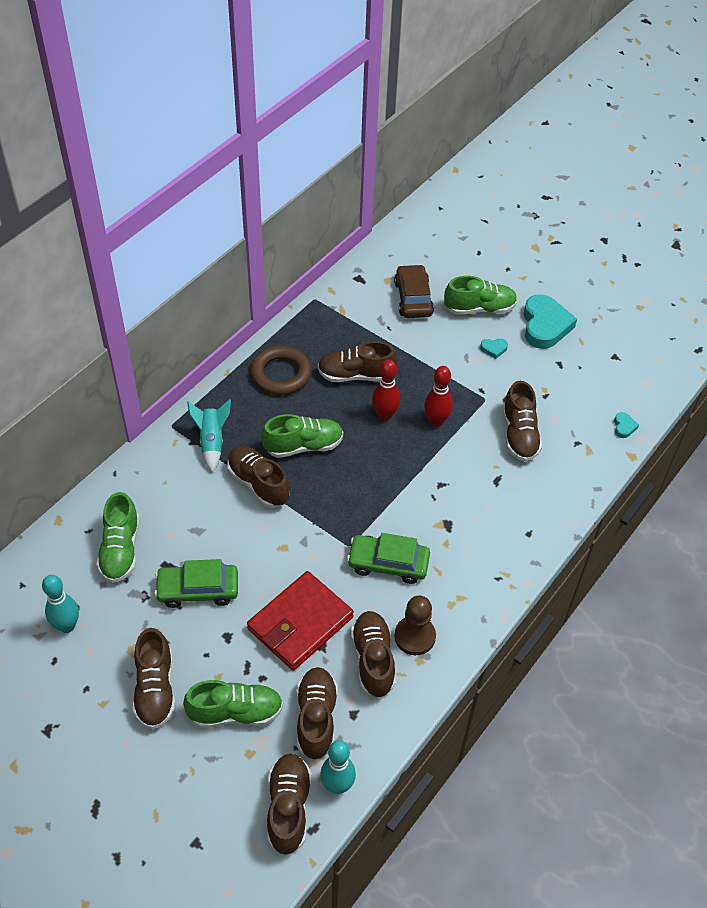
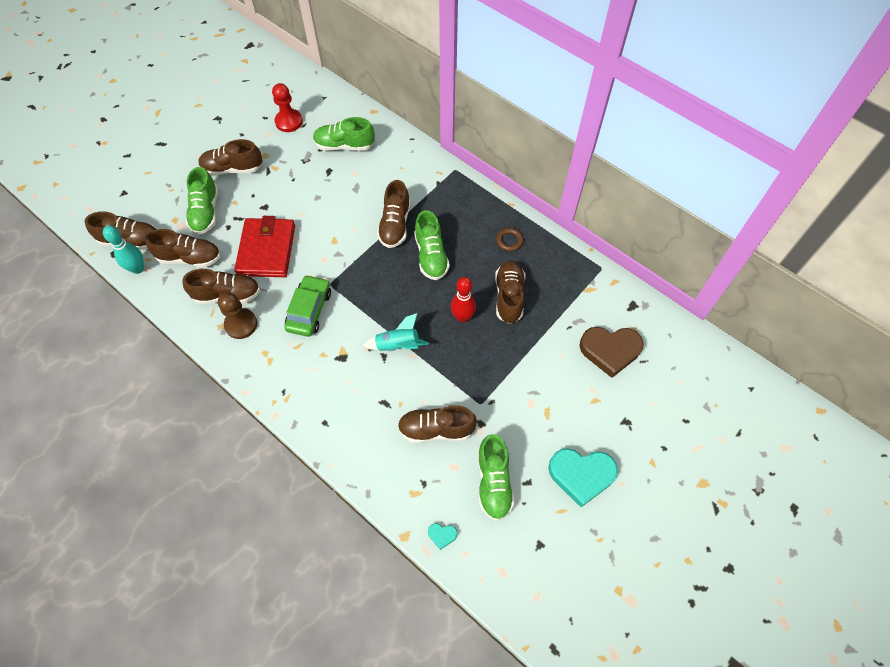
camera: 95 degrees right, 10 degrees up
(67, 626) = (289, 121): turquoise bowling pin -> red pawn
(198, 590) = (305, 189): green car -> none
(212, 442) = (438, 195): turquoise rocket -> turquoise rocket (398, 345)
(258, 484) = (395, 225): brown shoe -> brown shoe turned 135 degrees clockwise
(281, 374) = (509, 241): brown ring -> brown ring, size x0.52
(300, 623) = (266, 250): red wallet -> red wallet turned 45 degrees clockwise
(413, 298) = (610, 351): brown car -> brown heart
(436, 421) = (454, 358): red bowling pin -> none
(479, 308) = (601, 412): green shoe -> green shoe (493, 482)
(494, 349) = (545, 419): turquoise heart -> none

